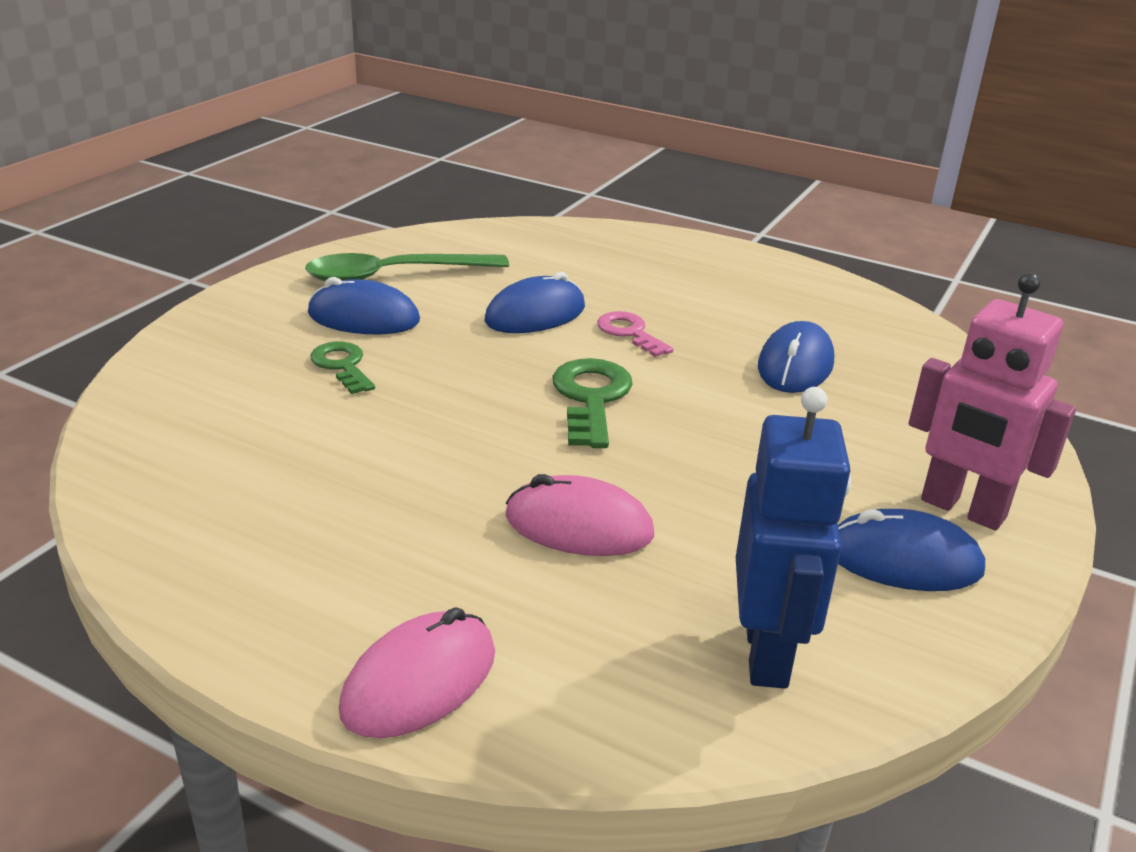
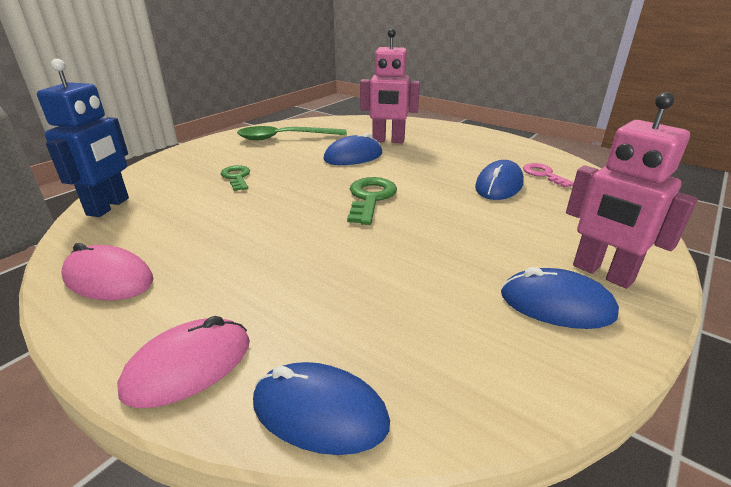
camera: 10 degrees right, 0 degrees up
(364, 317) = (260, 156): blue mouse -> blue mouse (320, 412)
(579, 525) = (337, 269): pink mouse -> pink mouse (109, 279)
(587, 277) = (388, 141): none -> pink robot
(629, 333) = (403, 166): pink key -> pink key (543, 174)
(768, 654) = (444, 366): blue robot -> blue robot (109, 207)

